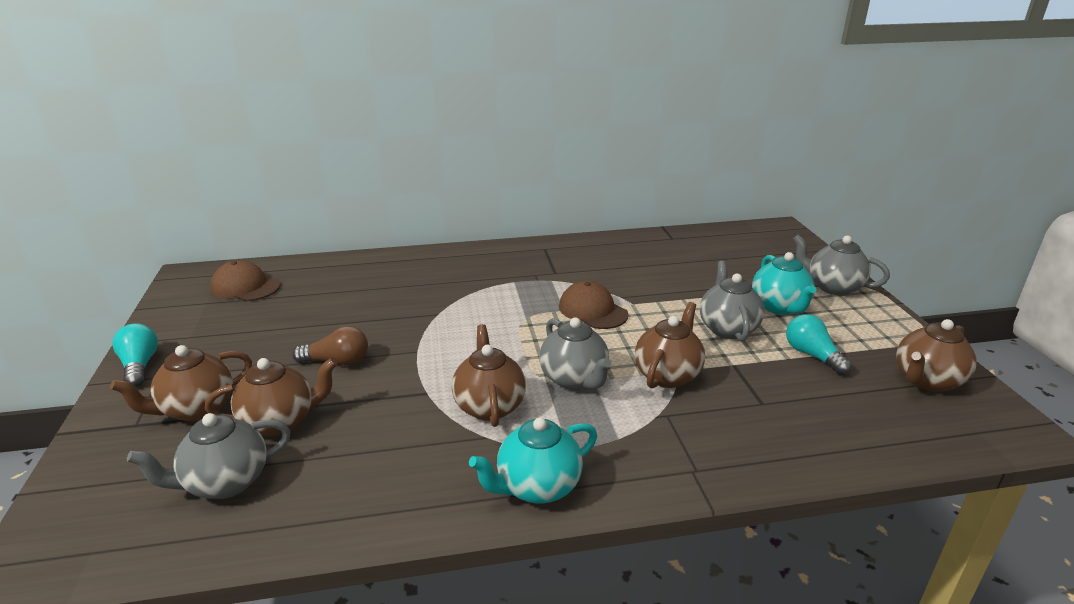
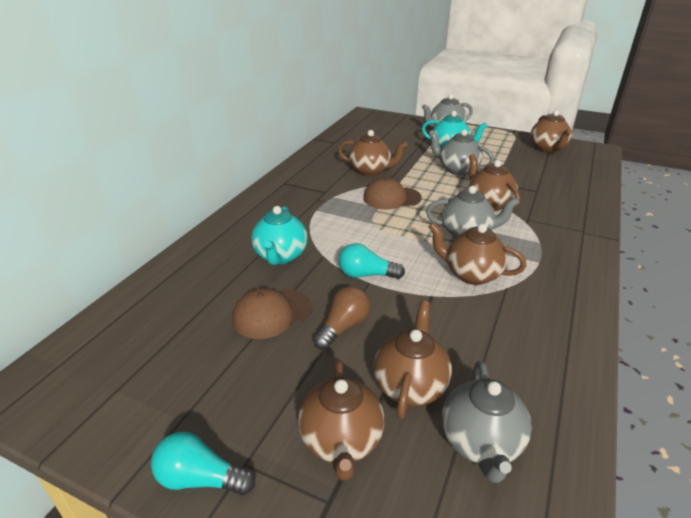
camera: 55 degrees left, 5 degrees up
(245, 287) = (121, 351): brown cap -> brown cap (272, 314)
(537, 487) = (571, 286): turquoise teapot -> turquoise teapot (281, 256)
(637, 279) = (371, 171): none -> brown teapot
(812, 355) = (504, 161): turquoise light bulb -> turquoise light bulb (366, 275)

